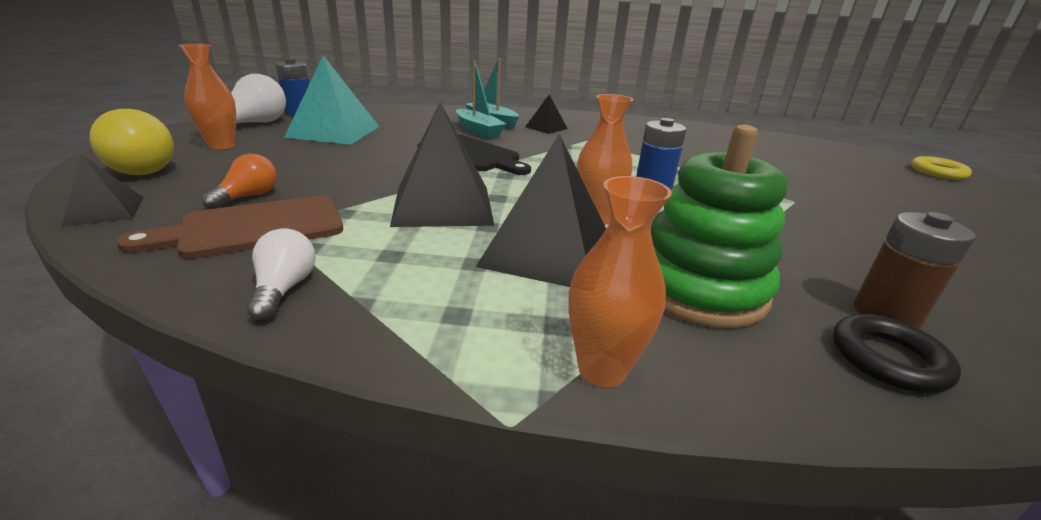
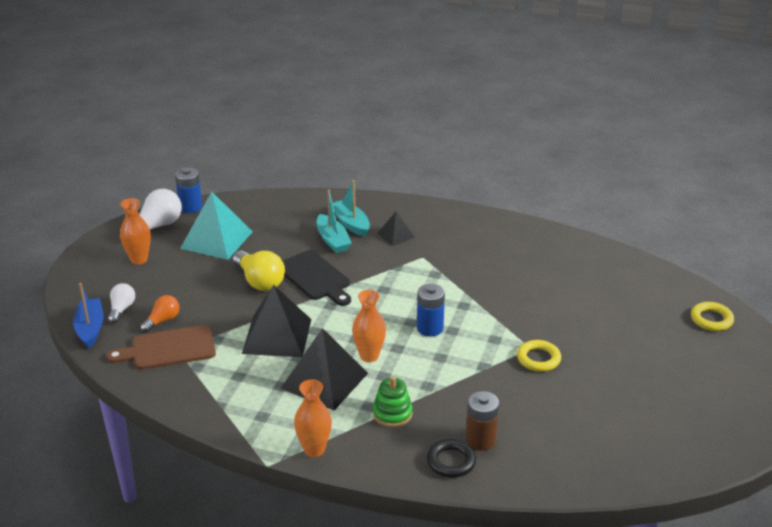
camera: 15 degrees right, 5 degrees up
(105, 210) = (90, 328): black pyramid -> blue boat
(138, 168) = (94, 287): yellow light bulb -> yellow light bulb (260, 281)
(284, 289) = (186, 393): white light bulb -> white light bulb (122, 309)
(698, 288) = (392, 414): green stacking toy -> green stacking toy, size x0.56
(819, 210) = (538, 359): none -> yellow ring

